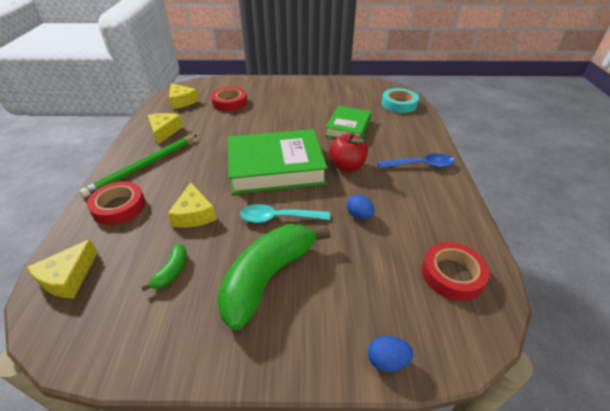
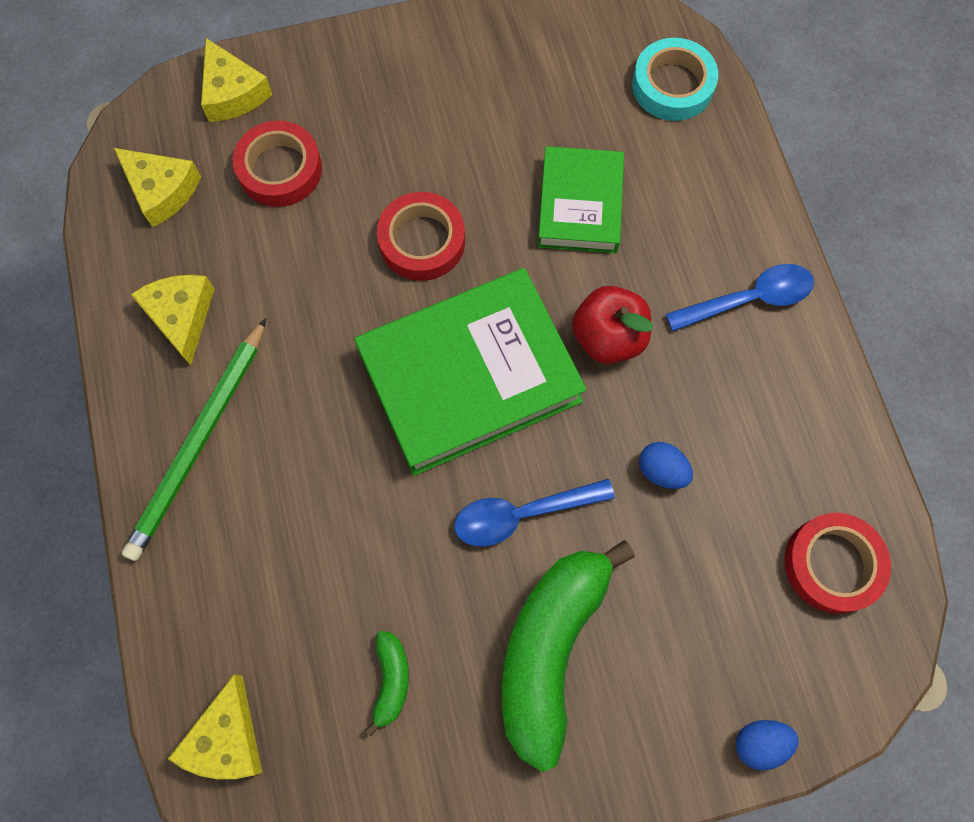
camera: 15 degrees left, 30 degrees up
(119, 207) = (216, 564): red tape -> red tape (422, 241)
(194, 214) = (367, 545): yellow cheese -> yellow cheese (233, 93)
(278, 218) = (522, 514): turquoise spoon -> blue spoon

